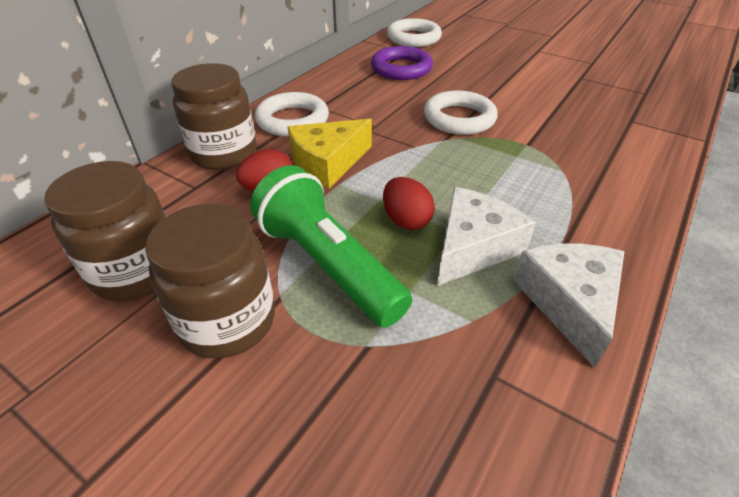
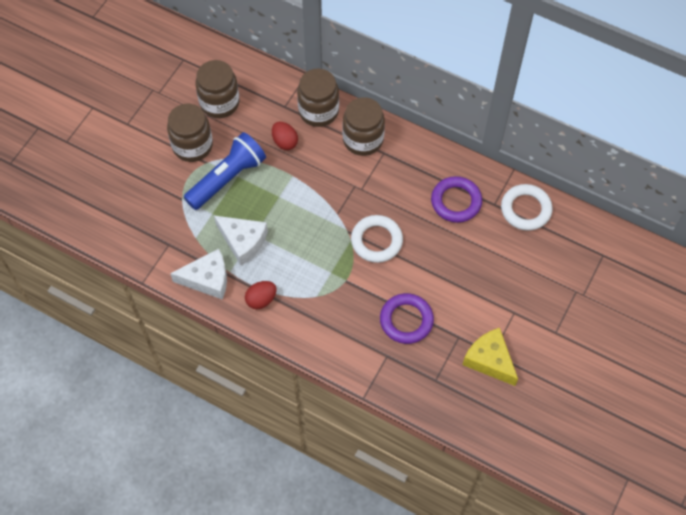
camera: 85 degrees right, 20 degrees up
(292, 120) = (363, 140): white ring -> brown jar
(328, 163) = (313, 167): yellow cheese -> yellow cheese (489, 360)
(328, 264) = (227, 178): green flashlight -> blue flashlight
(406, 220) = (262, 210): red egg -> red egg (261, 300)
(573, 105) = (406, 320): none -> purple ring

